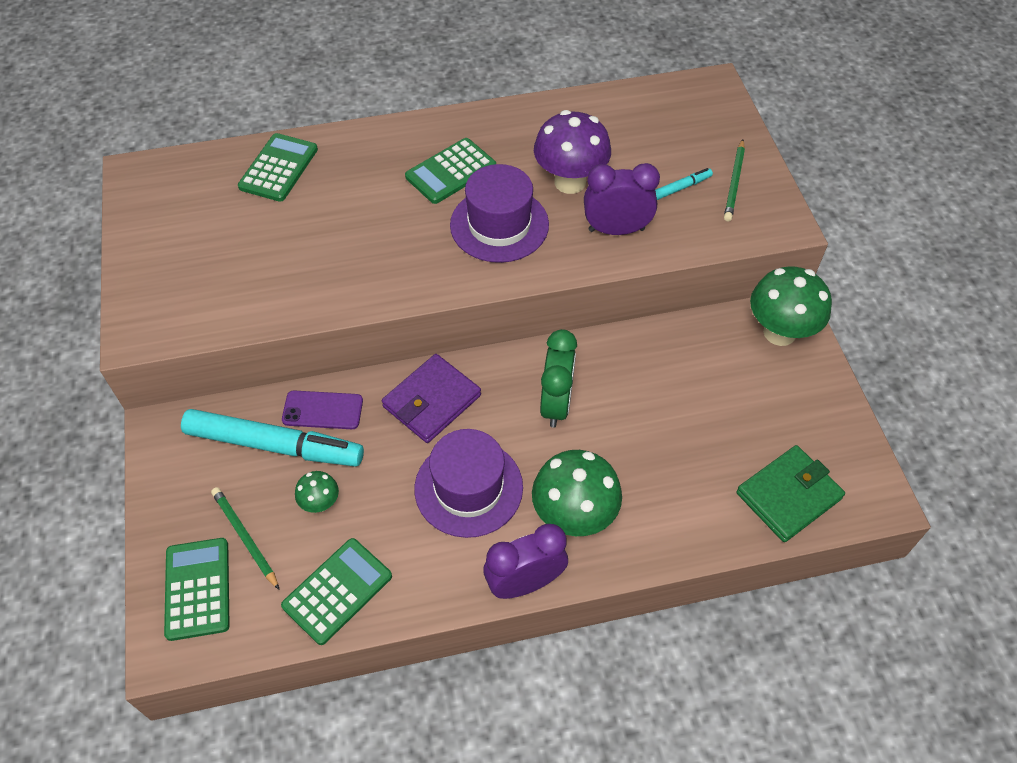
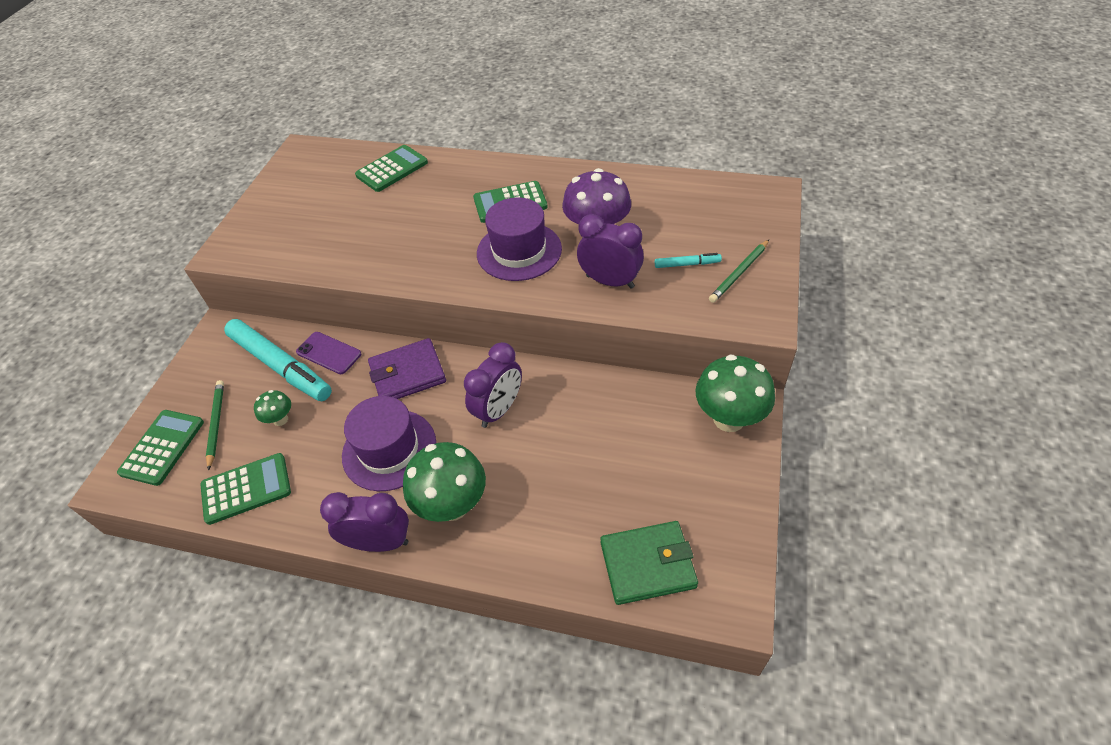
camera: 30 degrees right, 5 degrees down
(556, 404) = (499, 410): green clock -> purple clock

